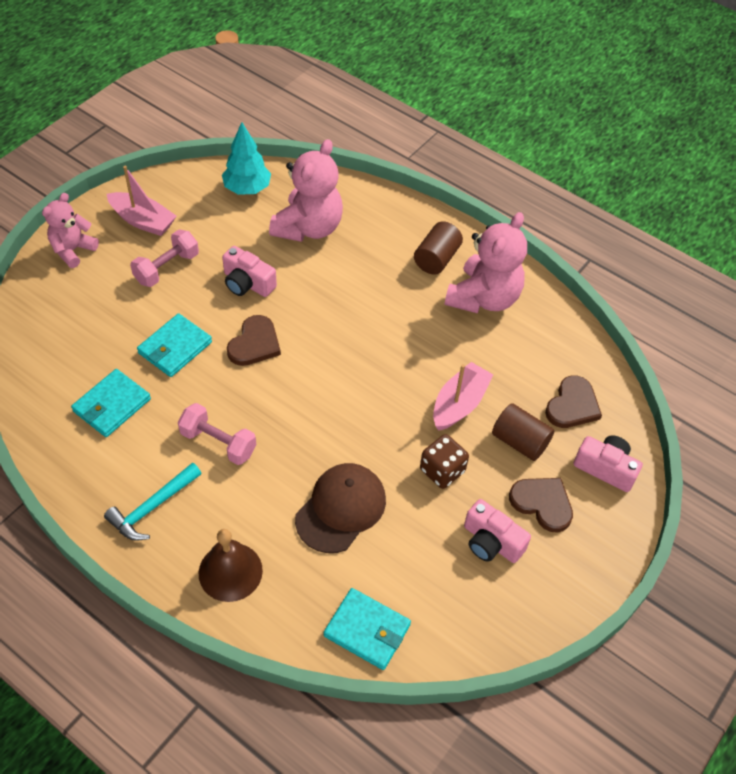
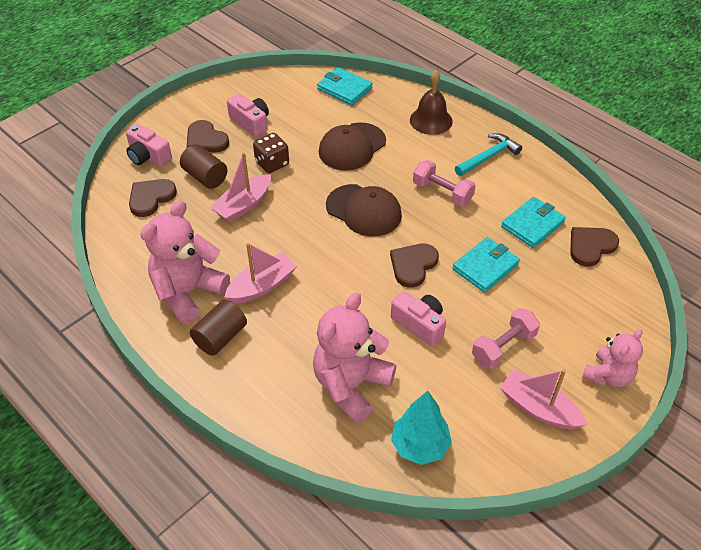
camera: 170 degrees left, 5 degrees down
(49, 381) = (591, 246): none -> brown heart
(315, 408) = (364, 210): none -> brown cap
(411, 309) = (262, 286): none -> pink boat

